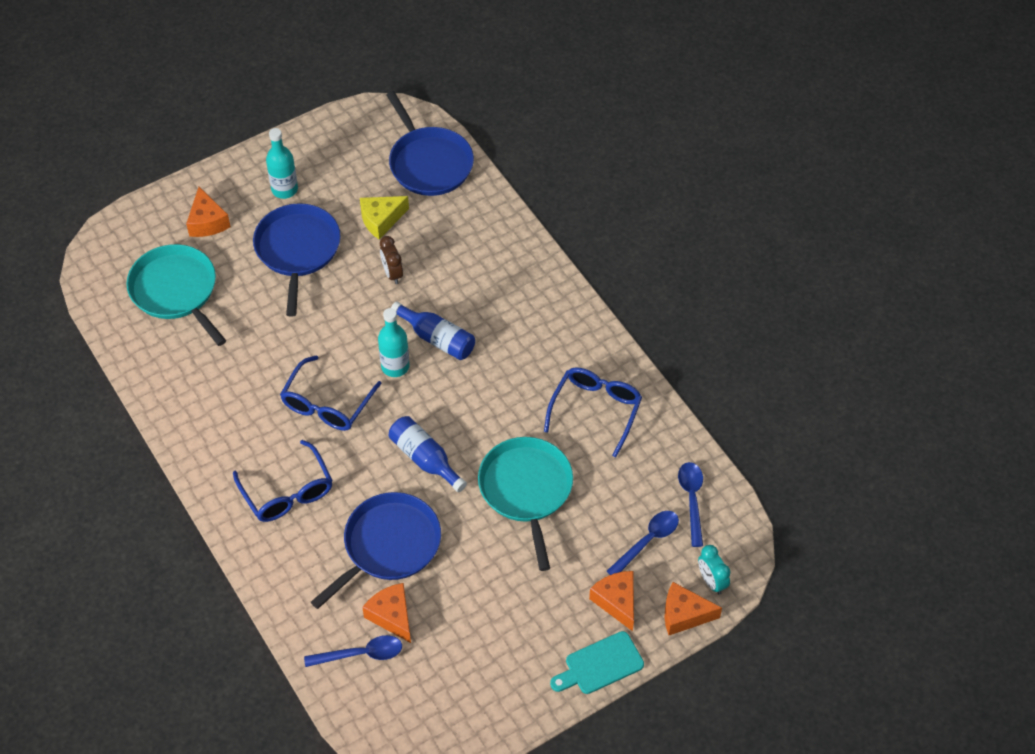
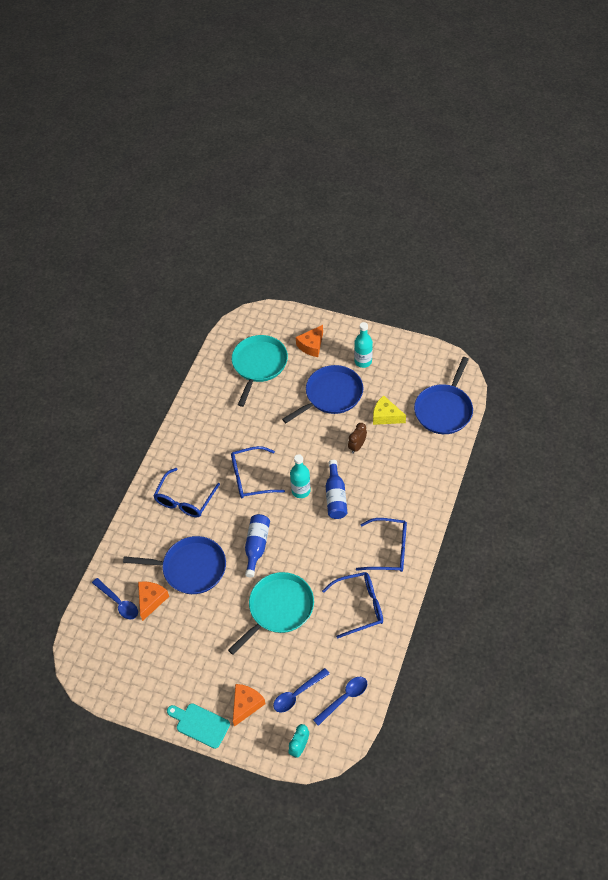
camera: 55 degrees right, 0 degrees up
(553, 335) = (389, 550): none -> blue glasses
(647, 541) = (297, 694): blue spoon -> blue spoon turned 135 degrees clockwise
(684, 615) = (266, 747): orange cheese -> none

